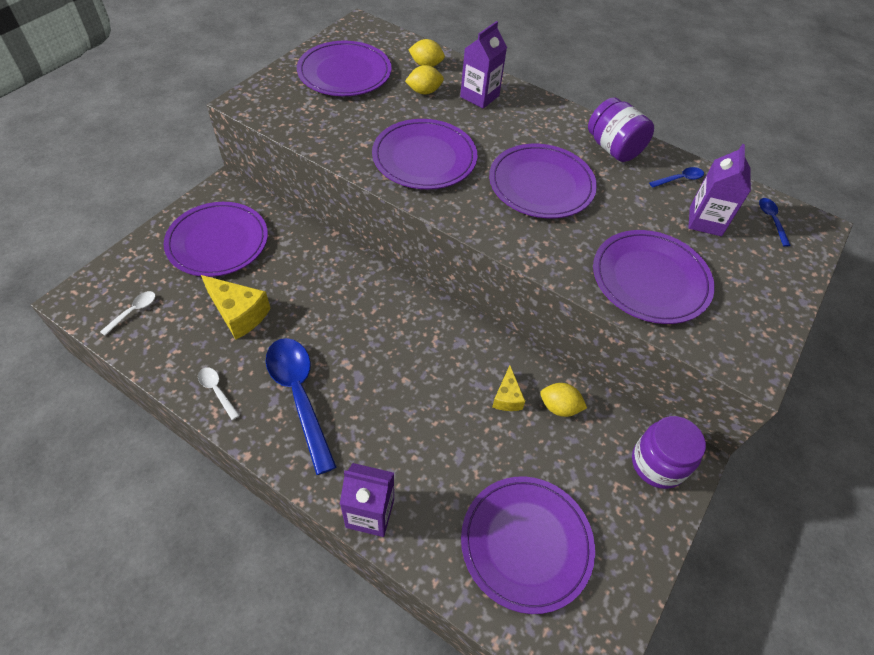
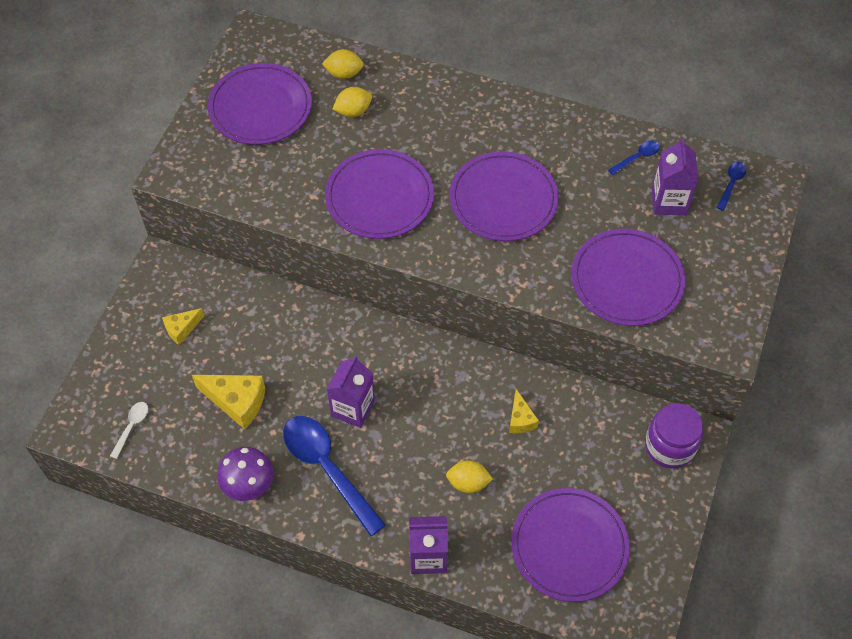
camera: 10 degrees left, 5 degrees up
(217, 391) = (248, 484): white spoon -> purple mushroom
(218, 242) = (182, 329): purple plate -> yellow cheese
(479, 96) = (413, 102): purple carton -> purple carton (353, 408)
(559, 407) = (571, 416): yellow lemon -> yellow lemon (468, 483)
(613, 148) = (565, 136): purple jar -> none
(771, 220) = (731, 184): blue spoon -> blue spoon turned 45 degrees clockwise

